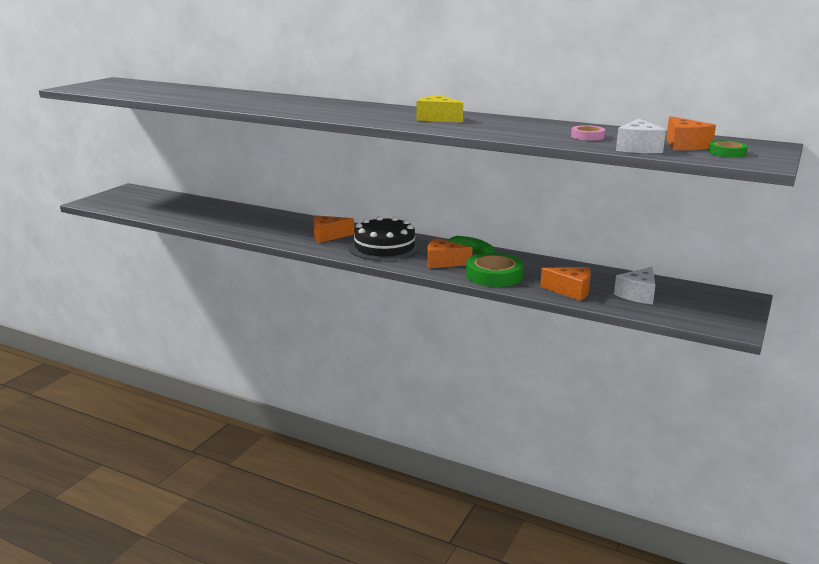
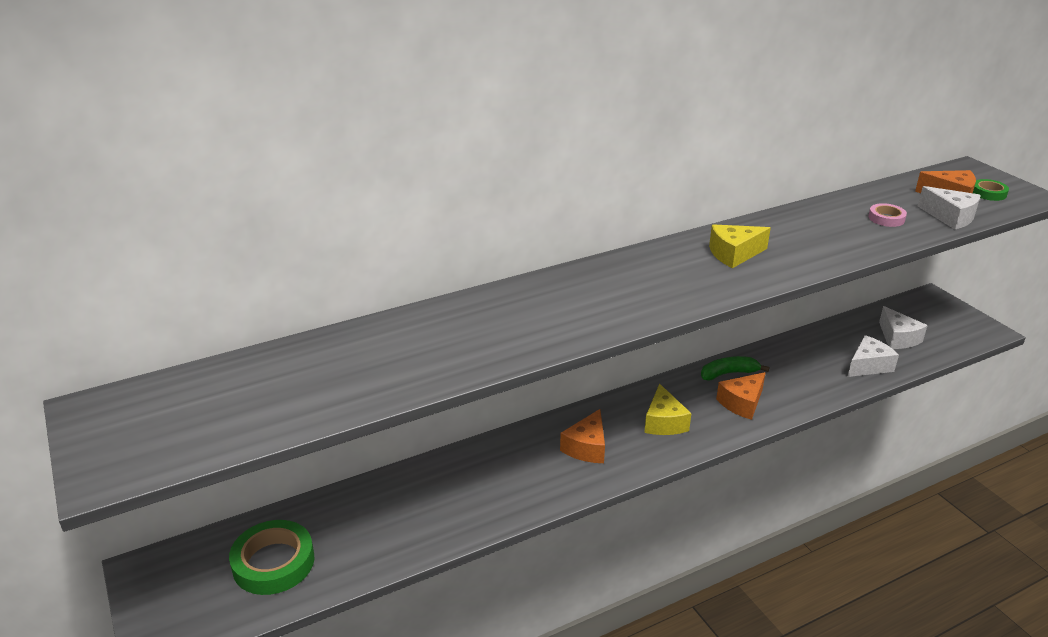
camera: 55 degrees left, 10 degrees up
(384, 247) = (664, 422): black cake -> yellow cheese
(494, 275) = (801, 389): green tape -> green tape (273, 562)
(571, 291) = (868, 366): orange cheese -> white cheese

